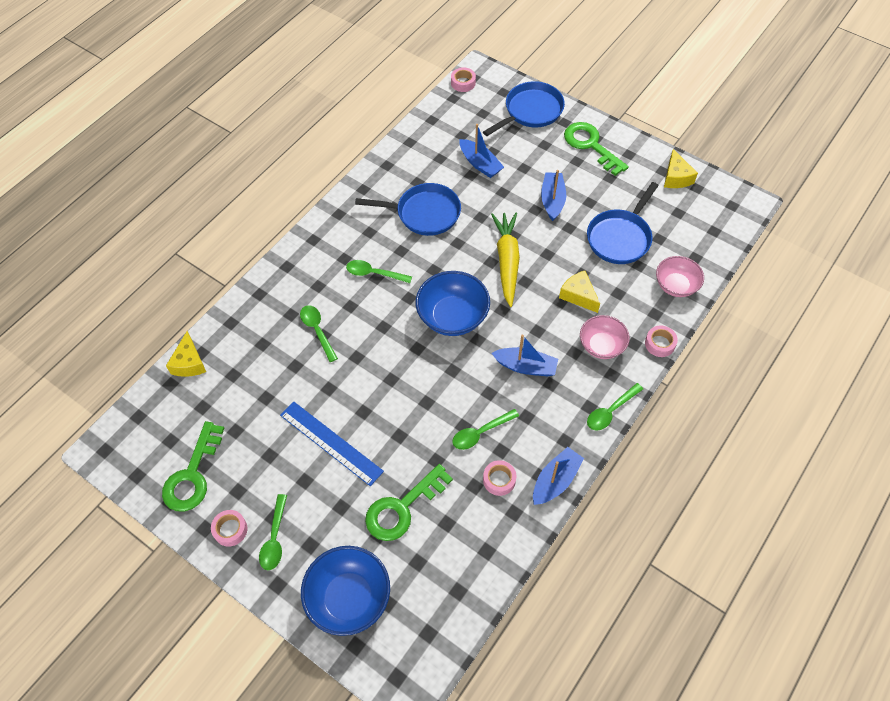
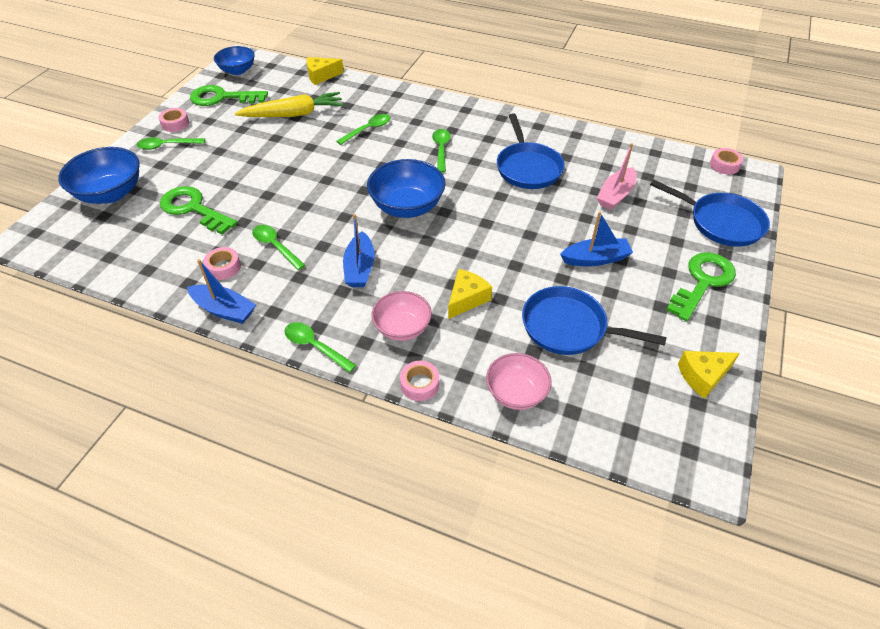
camera: 75 degrees right, 10 degrees down
(134, 455) = (237, 71): none -> blue bowl
(331, 443) = (256, 157): blue ruler -> none
(480, 164) = (615, 195): blue boat -> pink boat
(507, 261) = (491, 234): yellow carrot -> yellow carrot (293, 114)

